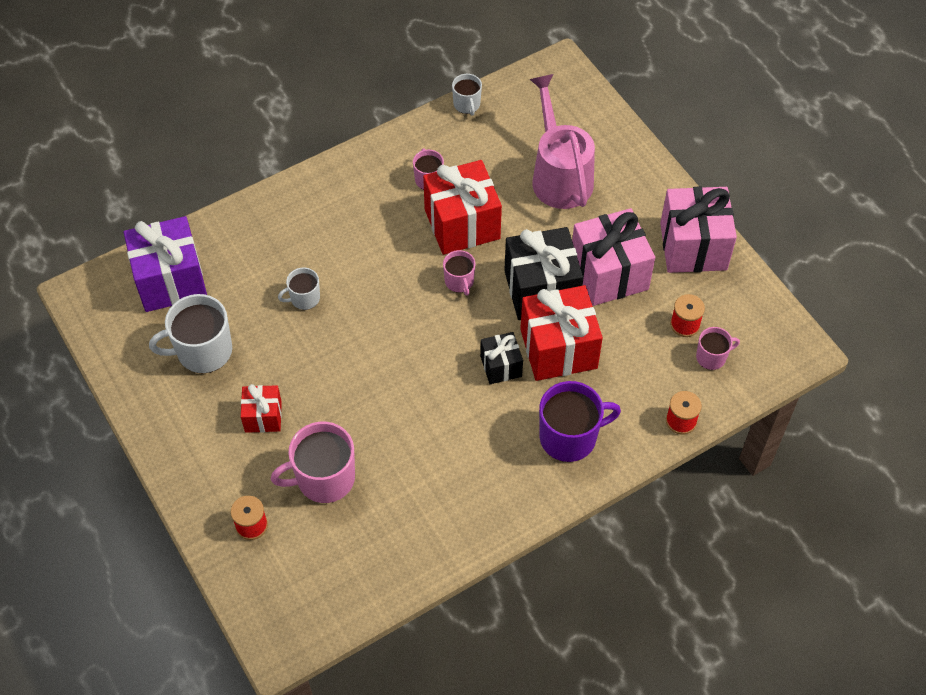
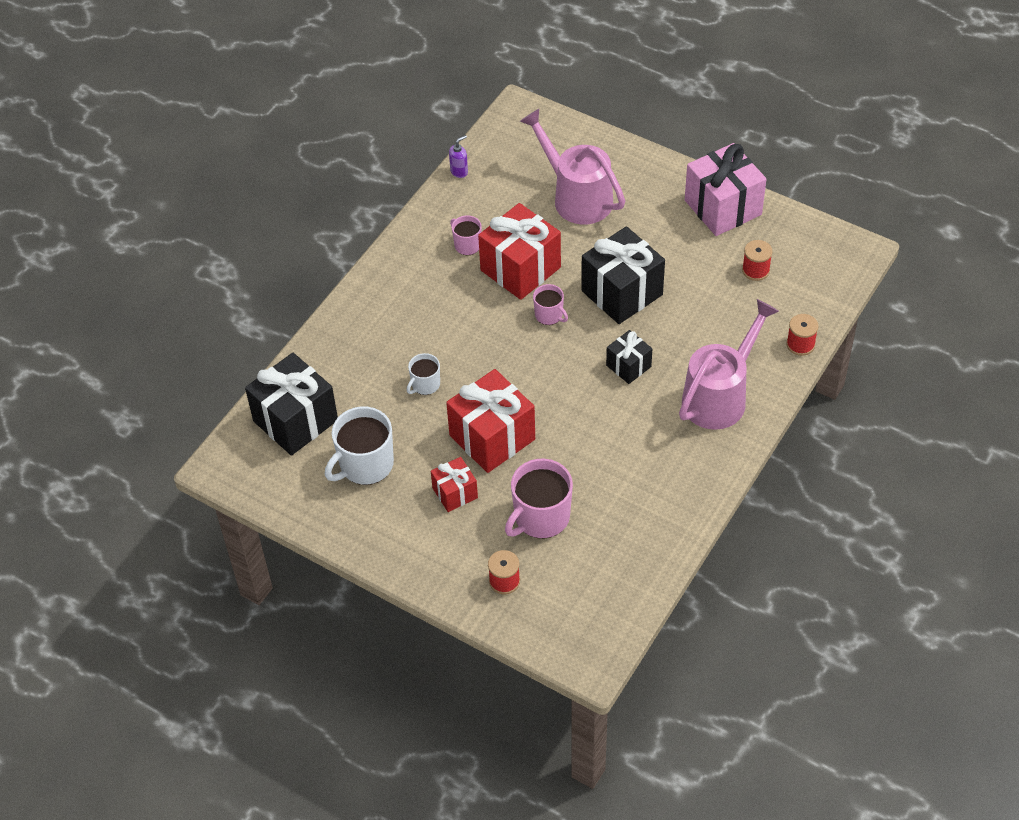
camera: 25 degrees left, 5 degrees down
(171, 280) = (295, 420): purple gift -> black gift
(467, 104) = (459, 171): white mug -> purple soap dispenser
(558, 348) = (666, 332): red gift -> red gift (492, 437)
(569, 437) = (720, 395): purple mug -> pink watering can
(609, 273) = (669, 257): pink gift -> none
(711, 357) = (793, 286): pink mug -> none

